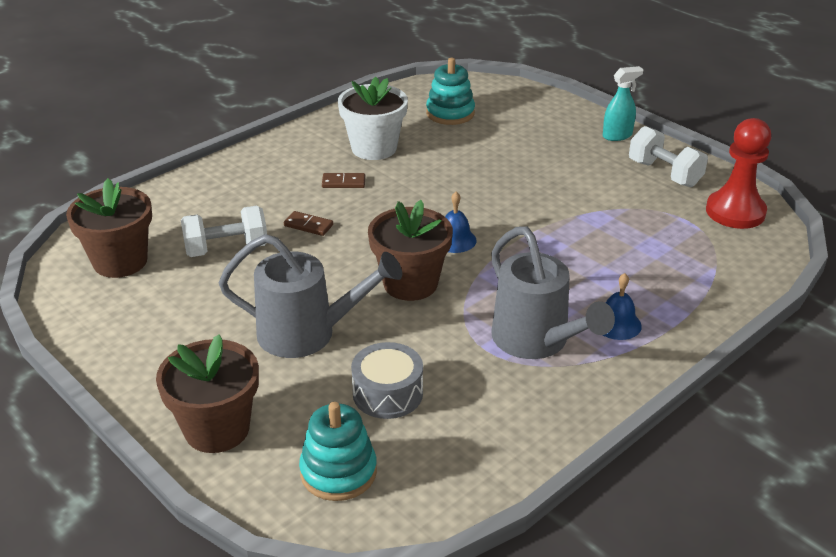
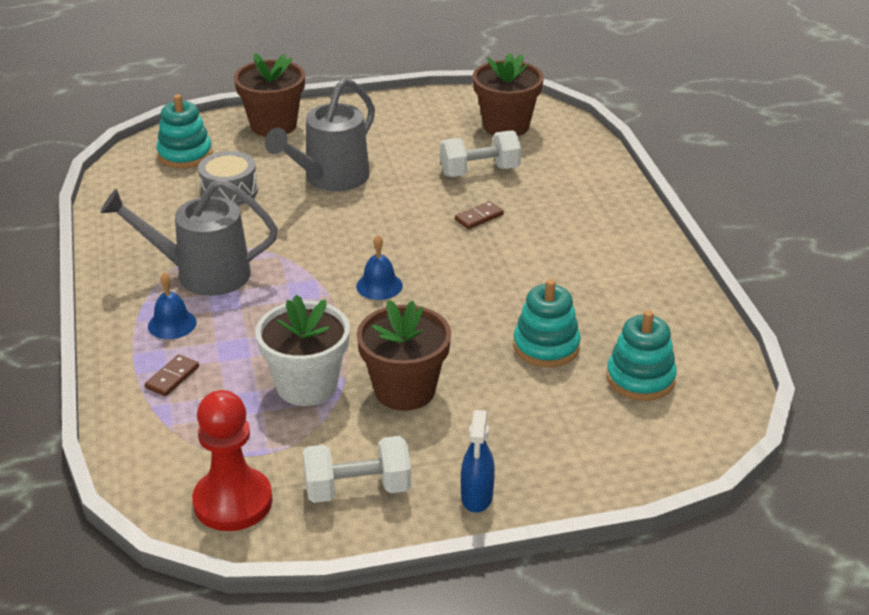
camera: 120 degrees right, 0 degrees up
(226, 249) = (479, 171): white dumbbell -> white dumbbell turned 60 degrees clockwise
(343, 182) = (538, 256): brown domino -> brown domino (172, 377)
(374, 148) = (595, 295): white flower pot -> white flower pot (307, 385)
(410, 283) = (341, 241): brown flower pot -> brown flower pot (405, 390)
(453, 151) = (546, 346): none -> turquoise stacking toy
(617, 135) = (477, 497): turquoise spray bottle -> blue spray bottle

